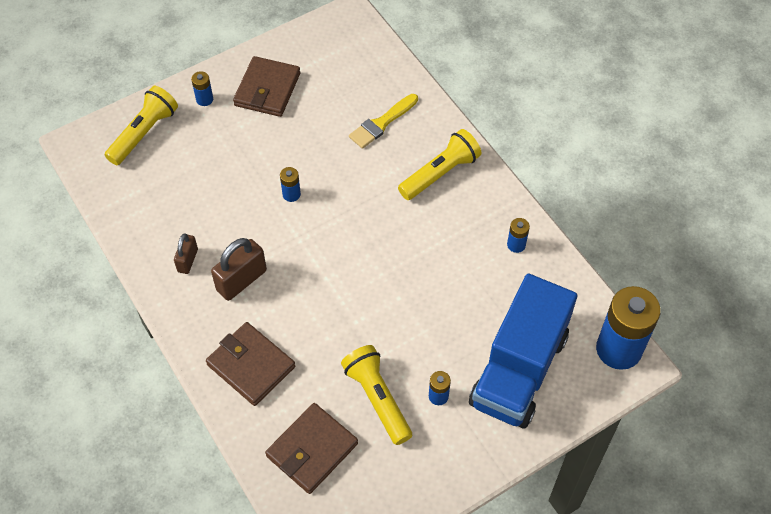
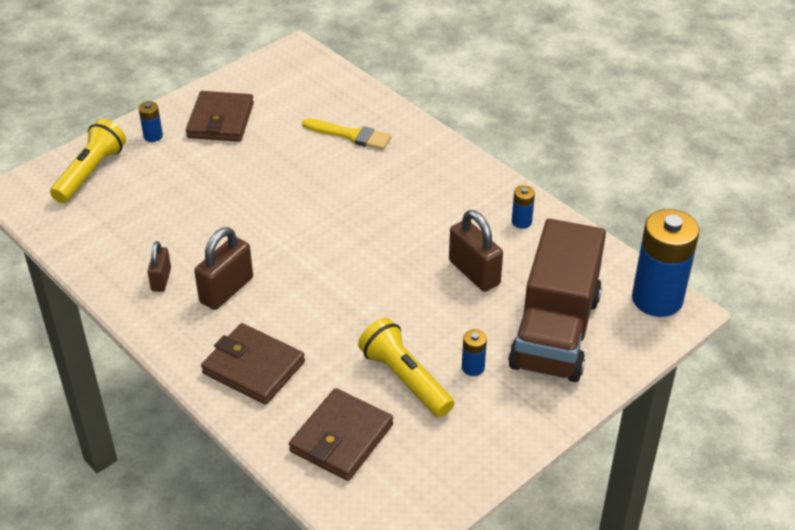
camera: 10 degrees left, 15 degrees down
(291, 194) = (266, 207): blue battery -> none
(381, 123) = (351, 135): yellow brush -> yellow brush turned 105 degrees counterclockwise
(440, 173) = (424, 170): yellow flashlight -> none
(461, 295) = (474, 272): none -> brown padlock
(518, 370) = (555, 331): blue truck -> brown truck

